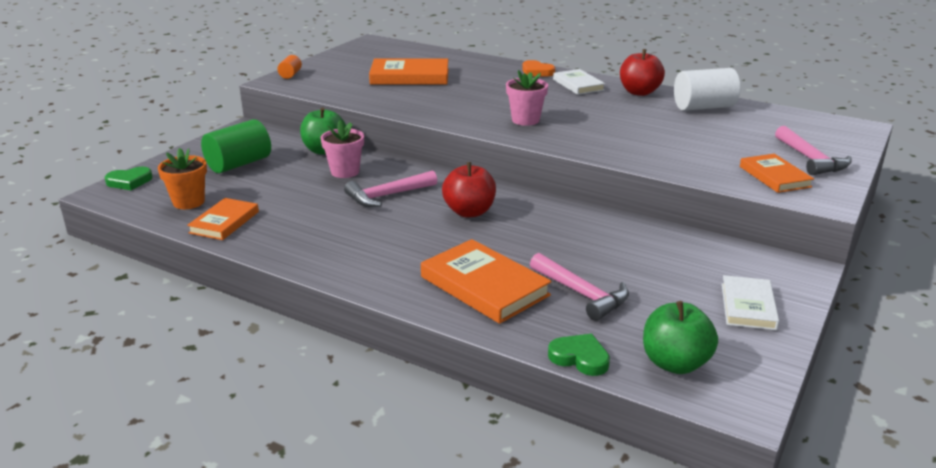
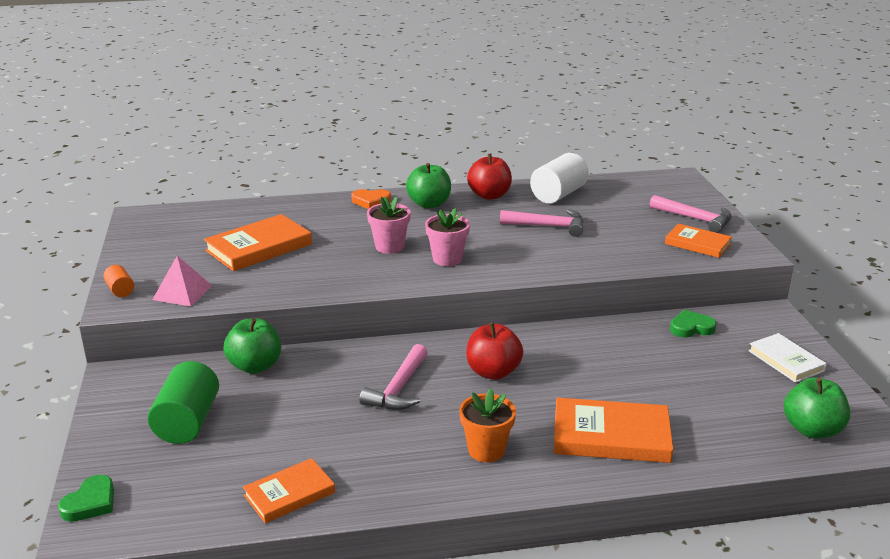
camera: 40 degrees left, 0 degrees up
(188, 202) = (209, 492): orange flower pot -> orange flower pot (486, 450)
(224, 222) = (289, 494): orange book -> orange book turned 75 degrees clockwise
(320, 86) = (182, 292): none -> pink pyramid
(345, 172) = (316, 381): pink flower pot -> pink flower pot (389, 247)
(578, 85) = (429, 204): white book -> green apple
(580, 358) = (758, 460): green heart -> green heart (691, 328)
(582, 294) = (683, 406): pink hammer -> pink hammer (548, 226)

